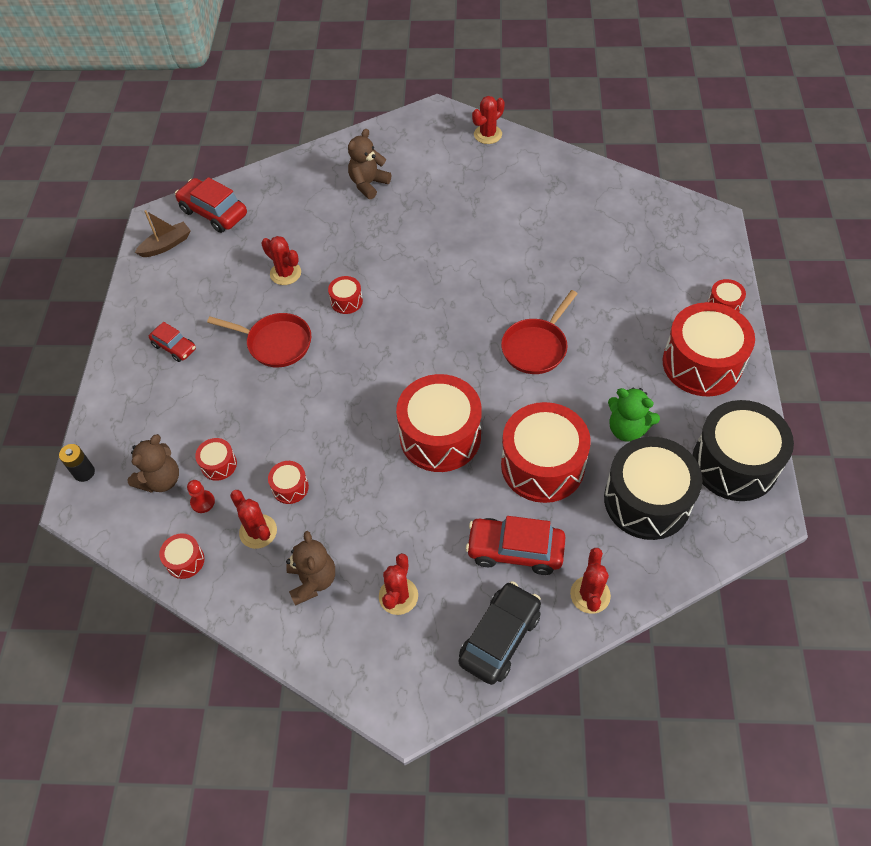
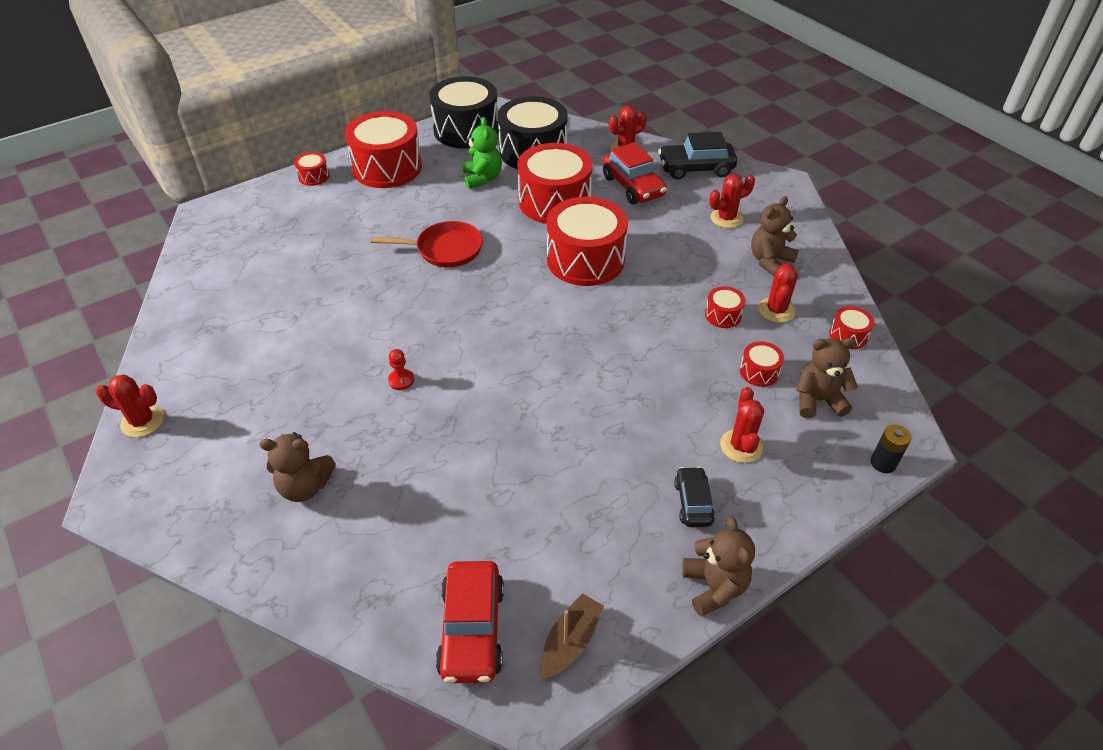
camera: 130 degrees left, 10 degrees down
(123, 320) = (714, 587): none -> brown teddy bear
(166, 245) = (570, 641): brown boat -> brown boat turned 105 degrees clockwise
(174, 347) = (693, 502): red car -> black car
(202, 502) = (798, 358): red pawn -> red pawn (401, 380)
(275, 343) = (603, 419): red pan -> none
(285, 273) = (509, 473): red cactus -> red cactus (741, 446)
(346, 301) = (502, 397): red drum -> none

